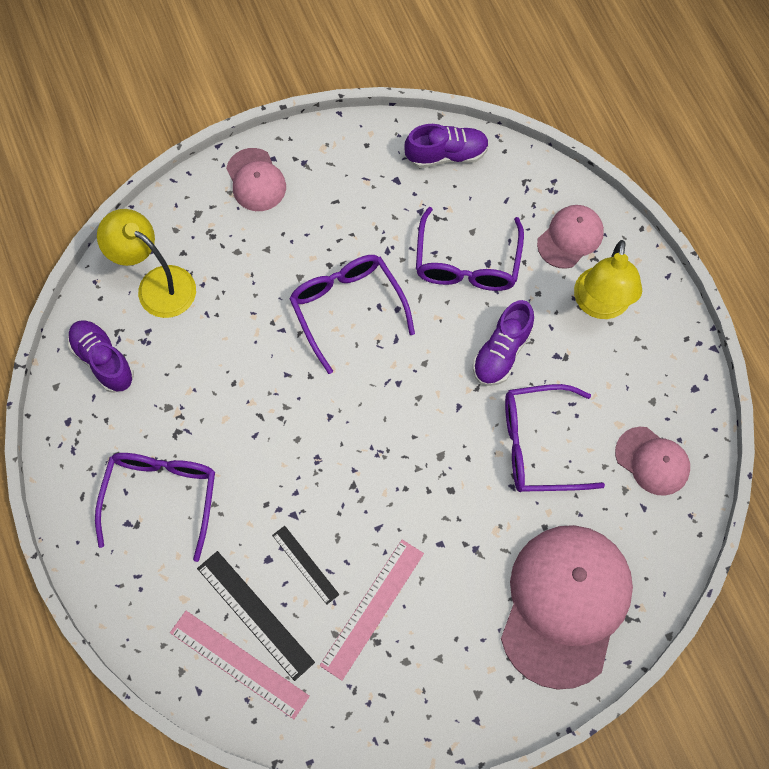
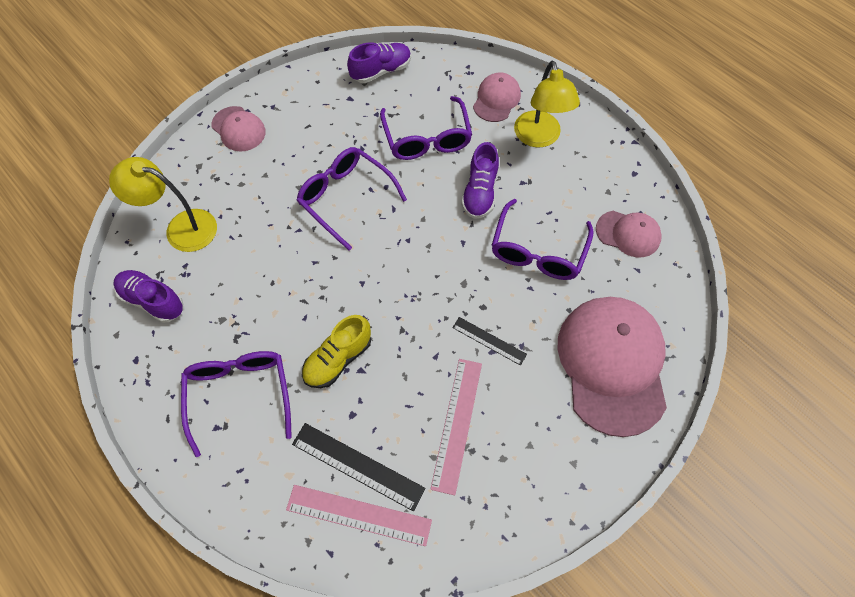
camera: 20 degrees left, 5 degrees down
(274, 494) = (338, 359): none -> yellow shoe
(305, 564) = (386, 407): black ruler -> black ruler (489, 341)
(539, 445) = (538, 250): purple glasses -> purple glasses turned 45 degrees counterclockwise

